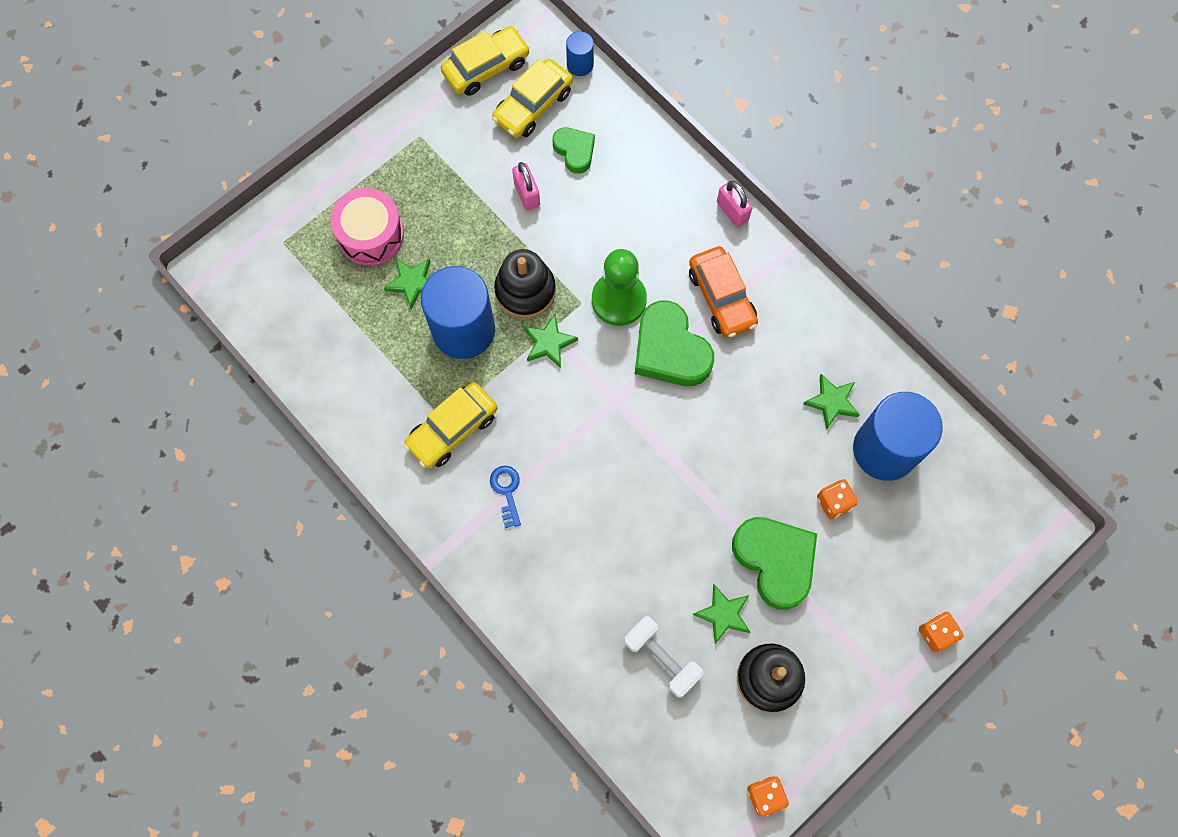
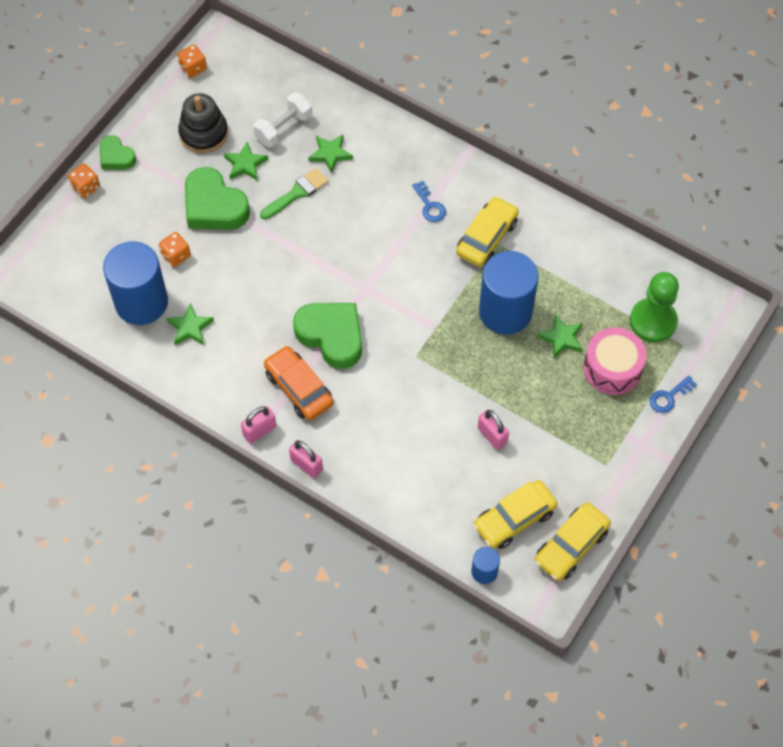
camera: 165 degrees right, 10 degrees down
(324, 189) = (669, 397): none -> blue key
(525, 290) = (465, 354): black stacking toy -> none
(533, 106) = (514, 519): yellow car -> yellow car turned 150 degrees counterclockwise
(549, 343) = (432, 318): green star -> green star (330, 154)
(574, 151) = (462, 485): green heart -> green heart (116, 157)
(619, 300) = (385, 365): green pawn -> green pawn (653, 321)
(662, 658) = (283, 128): white dumbbell -> white dumbbell turned 75 degrees counterclockwise
(667, 553) = (297, 193): none -> green brush
(775, 260) = (259, 431): none -> pink padlock

